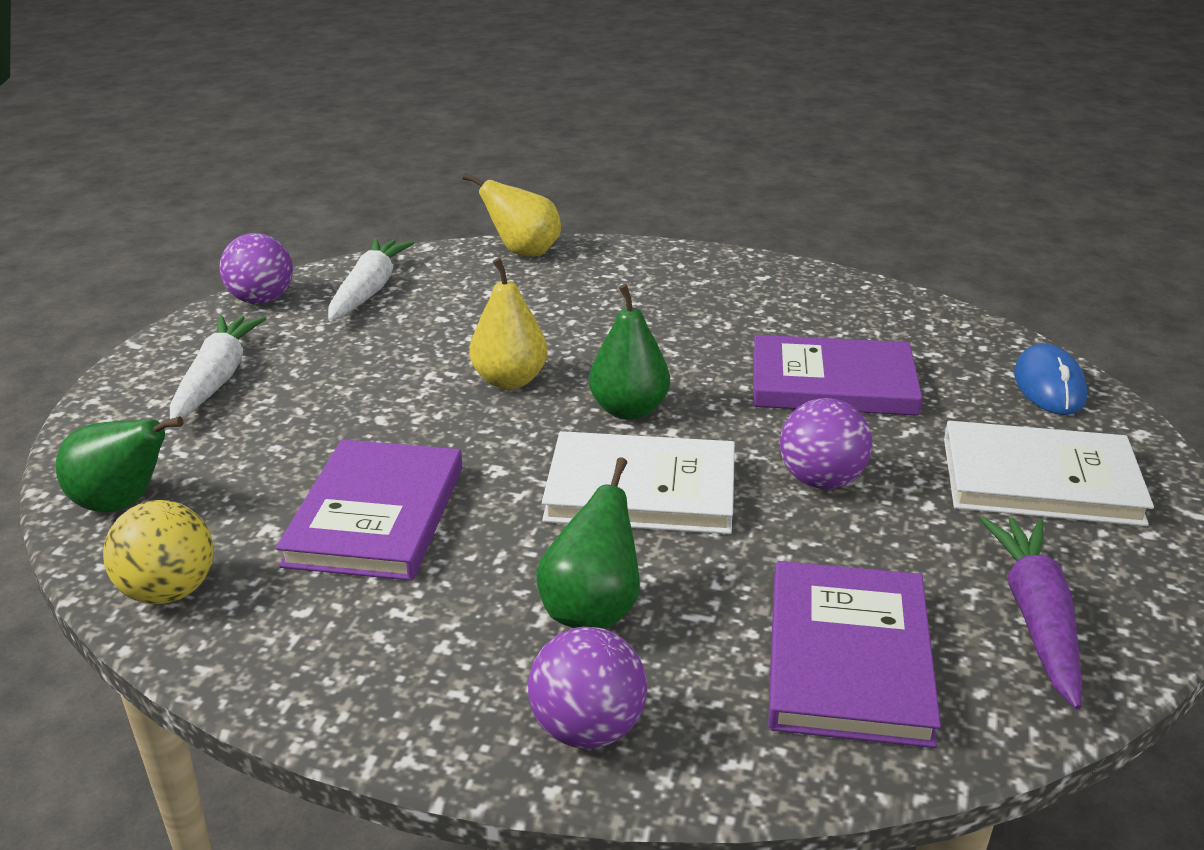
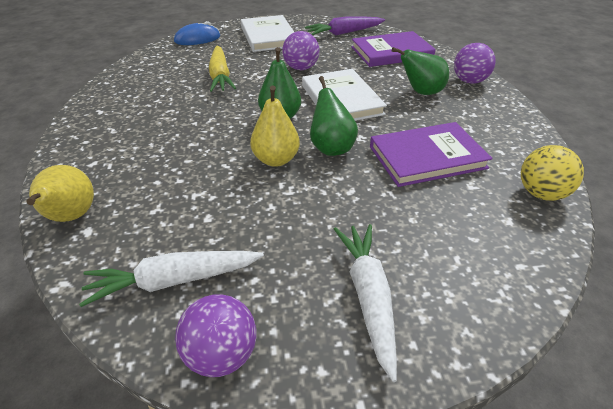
camera: 115 degrees left, 10 degrees up
(123, 504) = (520, 252): green pear -> green pear (331, 148)
(217, 379) = (368, 297): white carrot -> white carrot turned 105 degrees clockwise
(832, 383) = (220, 76): purple book -> yellow carrot

